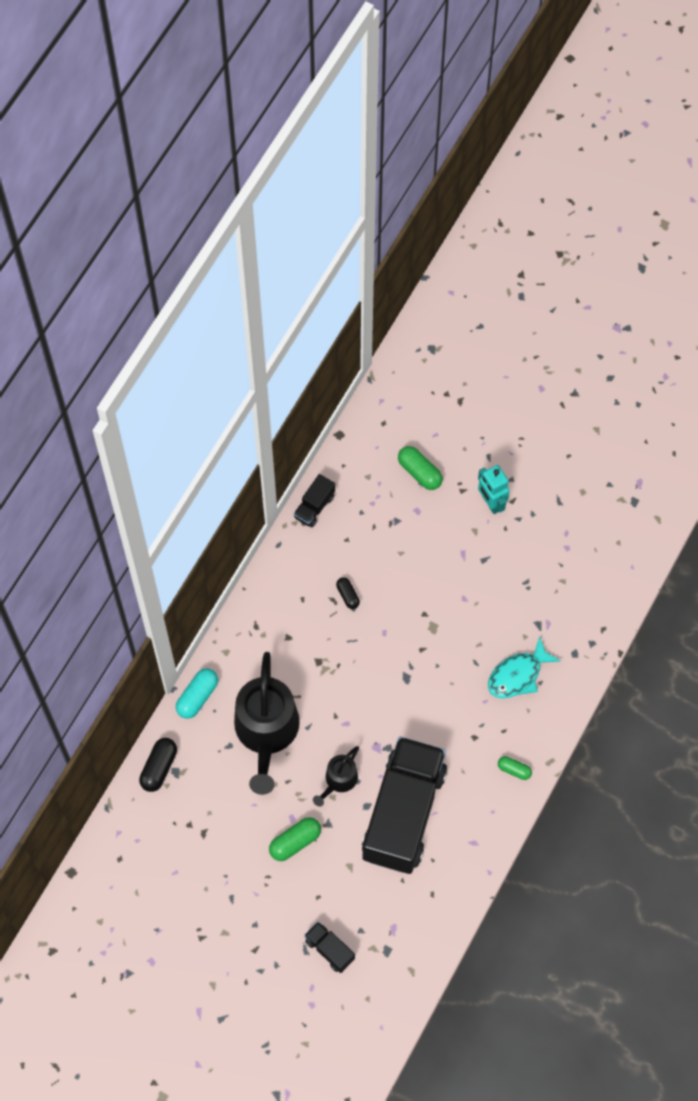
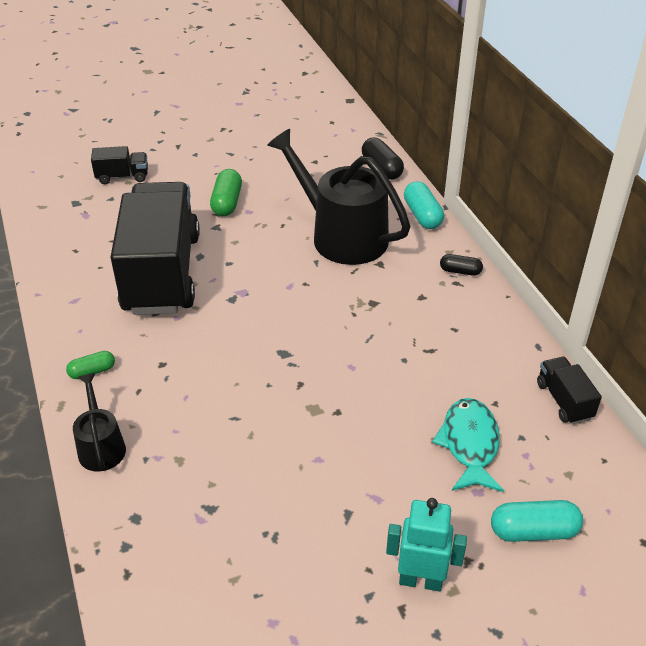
camera: 130 degrees right, 25 degrees down
(339, 780) = (244, 252): black watering can -> black watering can (101, 446)
(347, 595) = (424, 364): black capsule -> black capsule (460, 271)
(403, 813) = (162, 273): black truck -> black truck turned 150 degrees counterclockwise
(419, 472) = (533, 531): green capsule -> turquoise capsule
(518, 675) = (177, 444): turquoise fish -> turquoise fish (469, 444)

